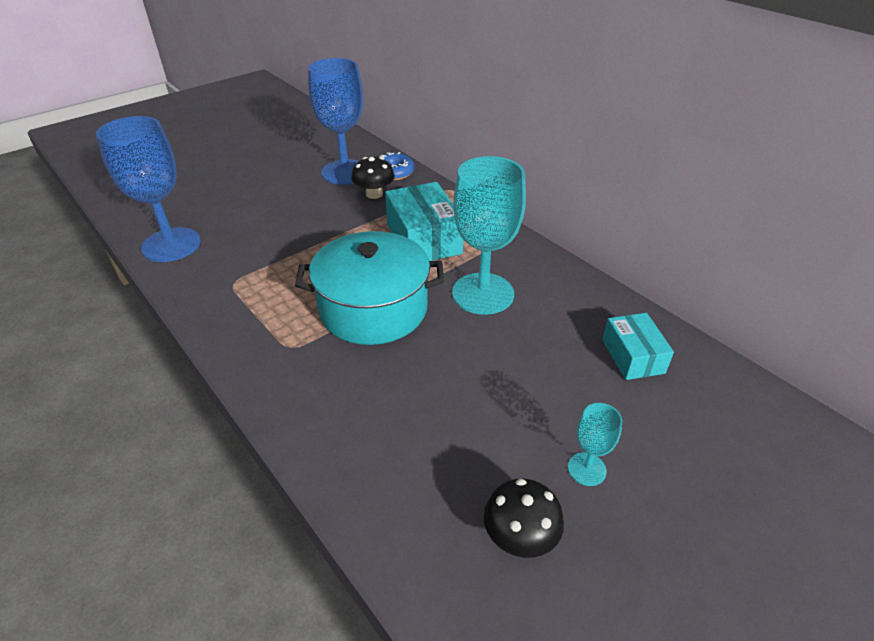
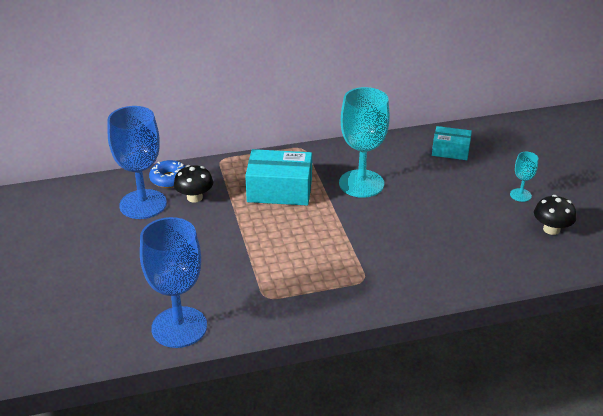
camera: 65 degrees left, 5 degrees down
(373, 309) = (346, 233): turquoise pot -> none

